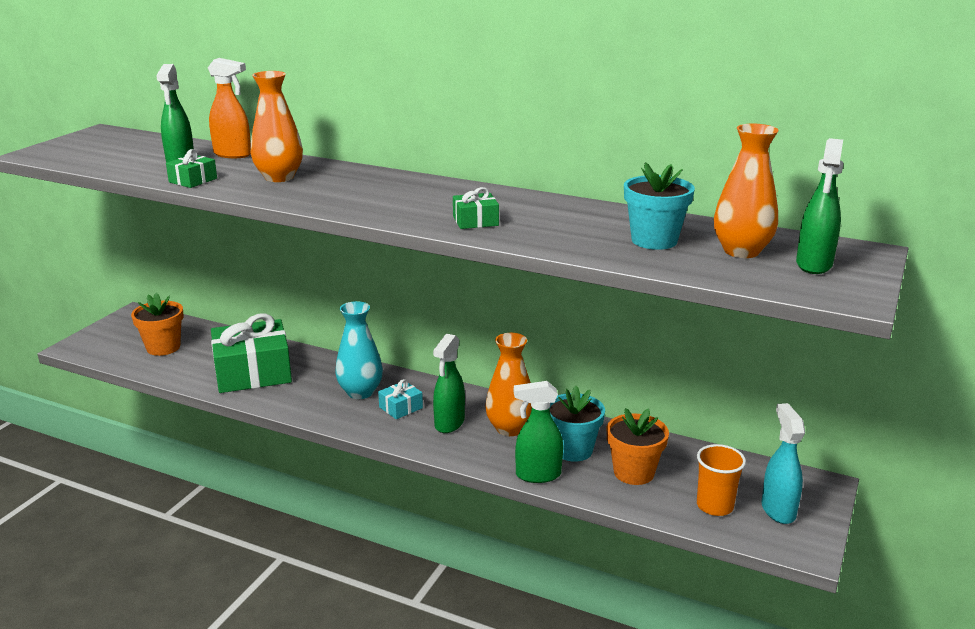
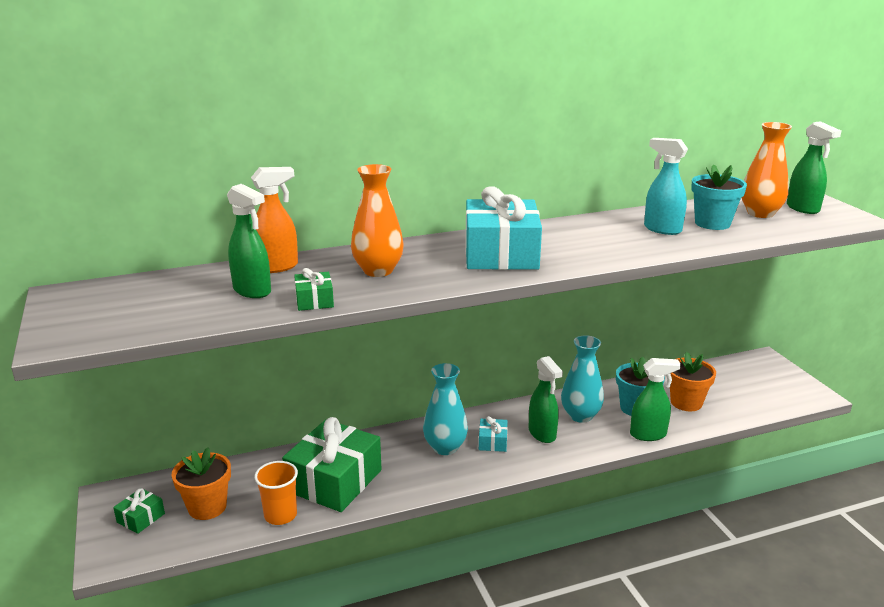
camera: 45 degrees left, 0 degrees up
(390, 196) = (501, 254): none -> turquoise gift
(475, 221) = (599, 249): green gift -> green gift (141, 518)
(510, 428) = (580, 415): orange vase -> turquoise vase
(537, 475) = (648, 434): green spray bottle -> green spray bottle turned 135 degrees counterclockwise
(715, 506) = (749, 398): orange cup -> orange cup (280, 515)
(778, 510) = (774, 382): turquoise spray bottle -> turquoise spray bottle (662, 229)

